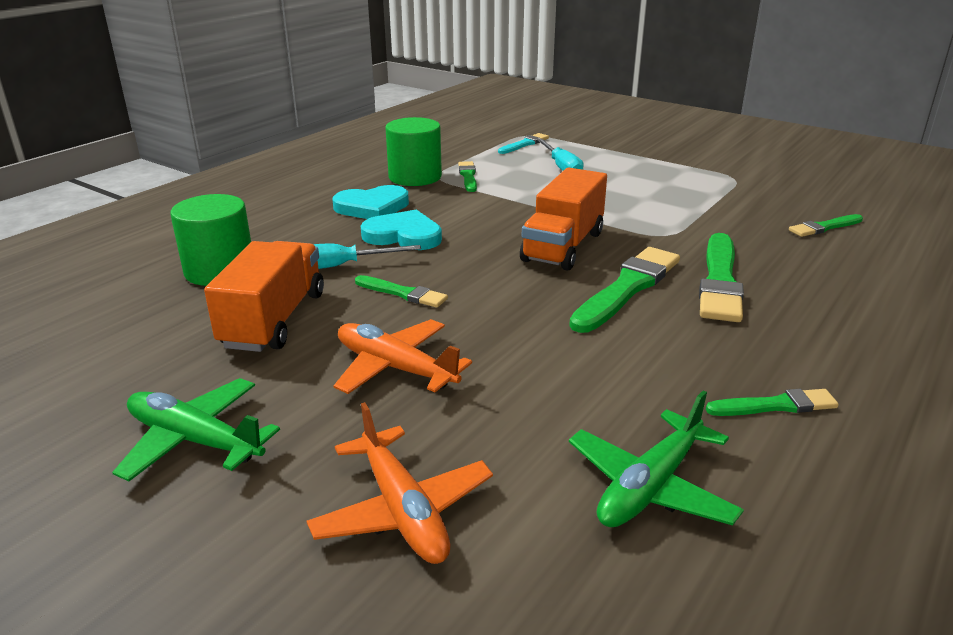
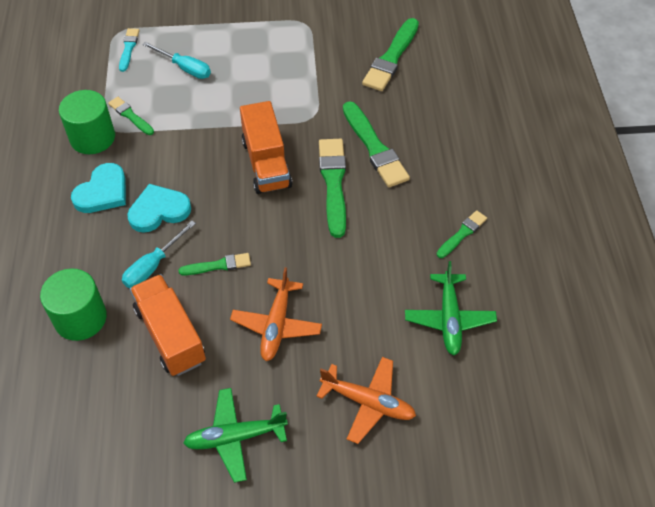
camera: 40 degrees left, 25 degrees up
(395, 368) = (276, 325): orange plane -> orange plane turned 75 degrees counterclockwise
(824, 227) = (391, 58): green brush -> green brush, size x1.81

